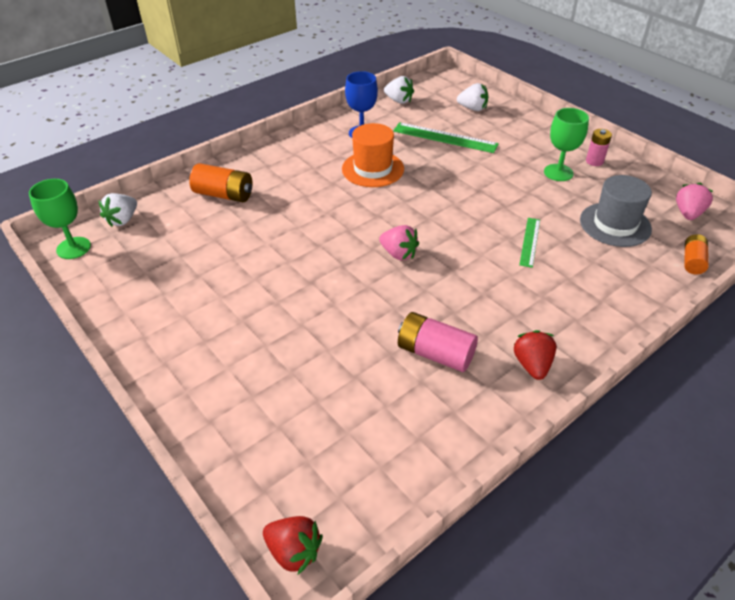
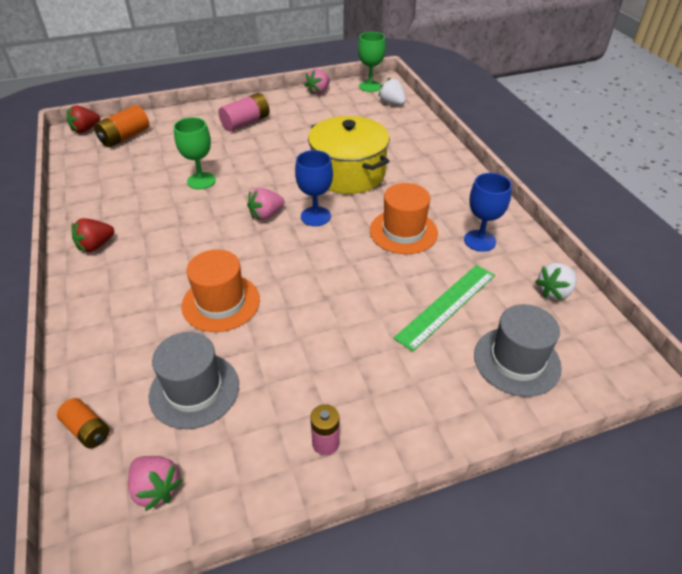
camera: 110 degrees right, 0 degrees up
(95, 293) = (318, 91): none -> pink strawberry
(224, 195) = (402, 145): orange battery -> orange battery (125, 137)
(296, 218) = (348, 173): none -> yellow pot
(381, 221) = (315, 216): none -> blue goblet
(435, 353) = (151, 204): pink battery -> pink battery (246, 122)
(472, 108) = (517, 361): white strawberry -> grey hat
(530, 242) = (221, 302): green ruler -> orange hat
(532, 365) = (96, 246): red strawberry -> red strawberry turned 120 degrees clockwise
(558, 172) = (321, 386): green goblet -> green goblet (201, 181)

